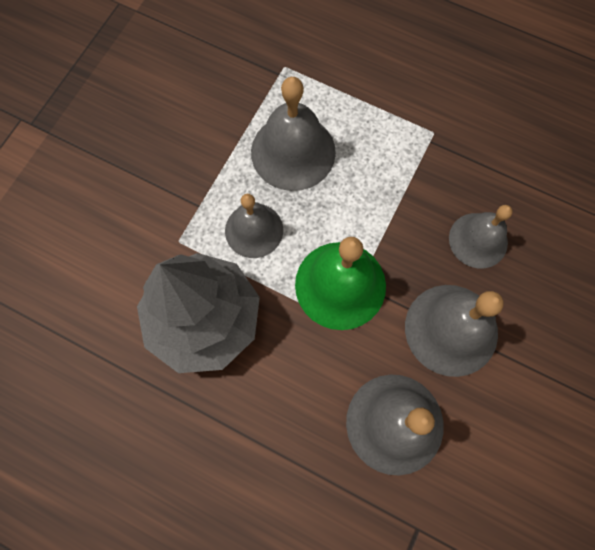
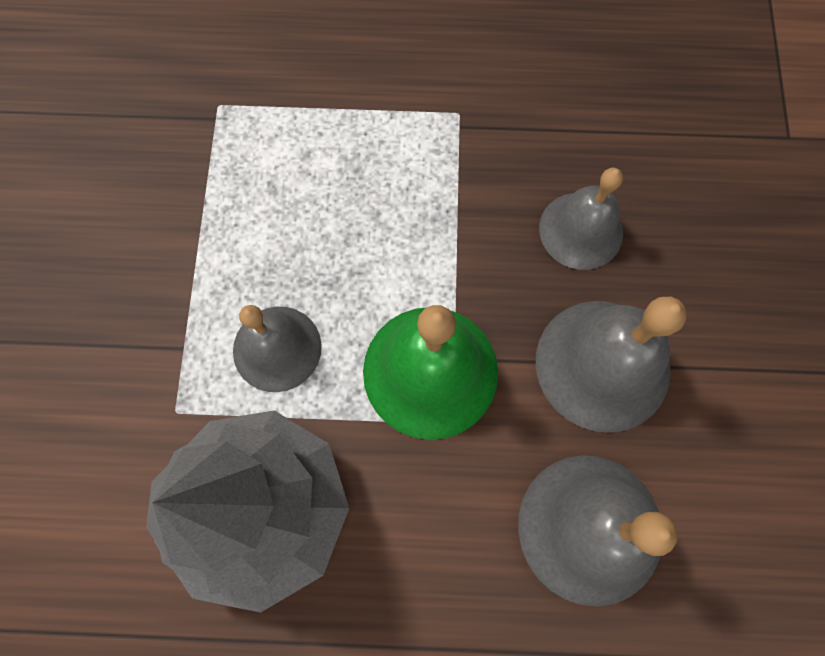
camera: 25 degrees left, 0 degrees up
(293, 152) = (282, 216): grey bell -> none

